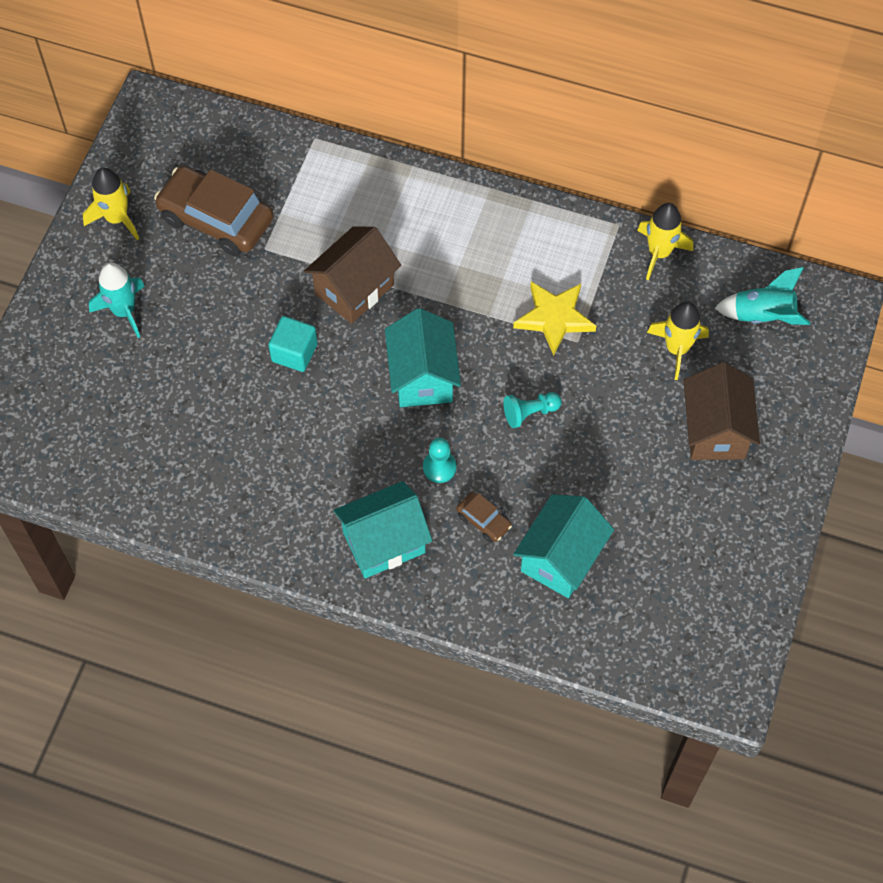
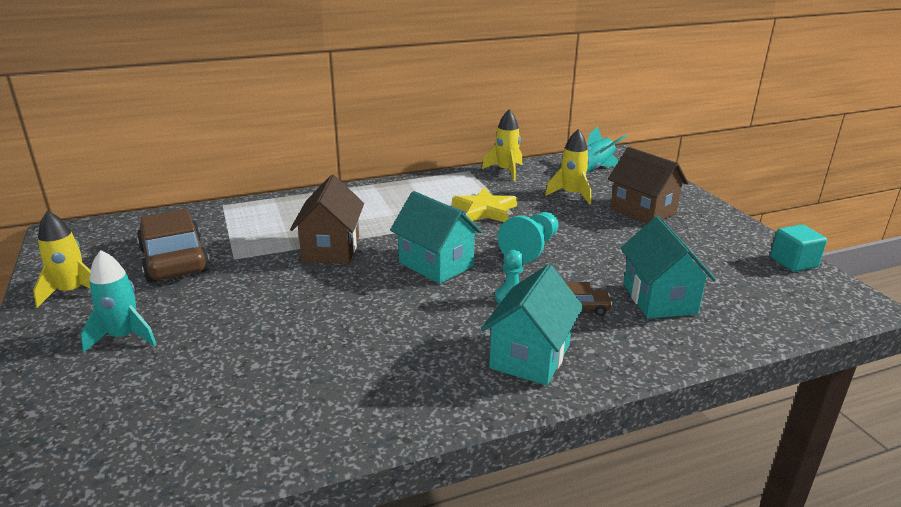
camera: 40 degrees left, 35 degrees down
(216, 219) = (175, 260): brown car -> brown car turned 75 degrees clockwise
(294, 353) = (319, 294): turquoise cube -> turquoise cube (793, 262)
(530, 413) = (531, 249): turquoise pawn -> turquoise pawn, size x1.60

